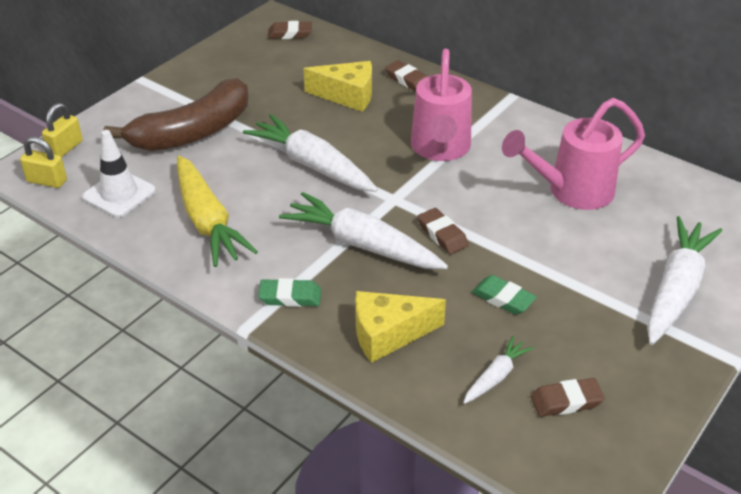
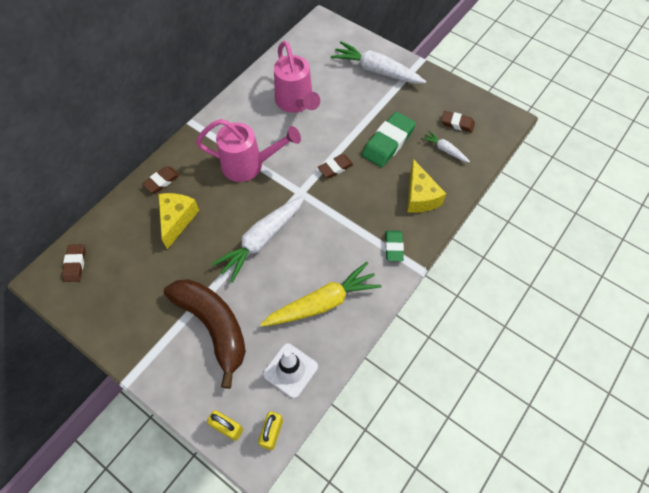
camera: 90 degrees left, 20 degrees up
(362, 245) = (345, 209): white carrot -> none
(503, 298) = (388, 142): green eraser -> green eraser, size x1.78
(566, 401) = (457, 123): brown eraser -> brown eraser turned 60 degrees counterclockwise

